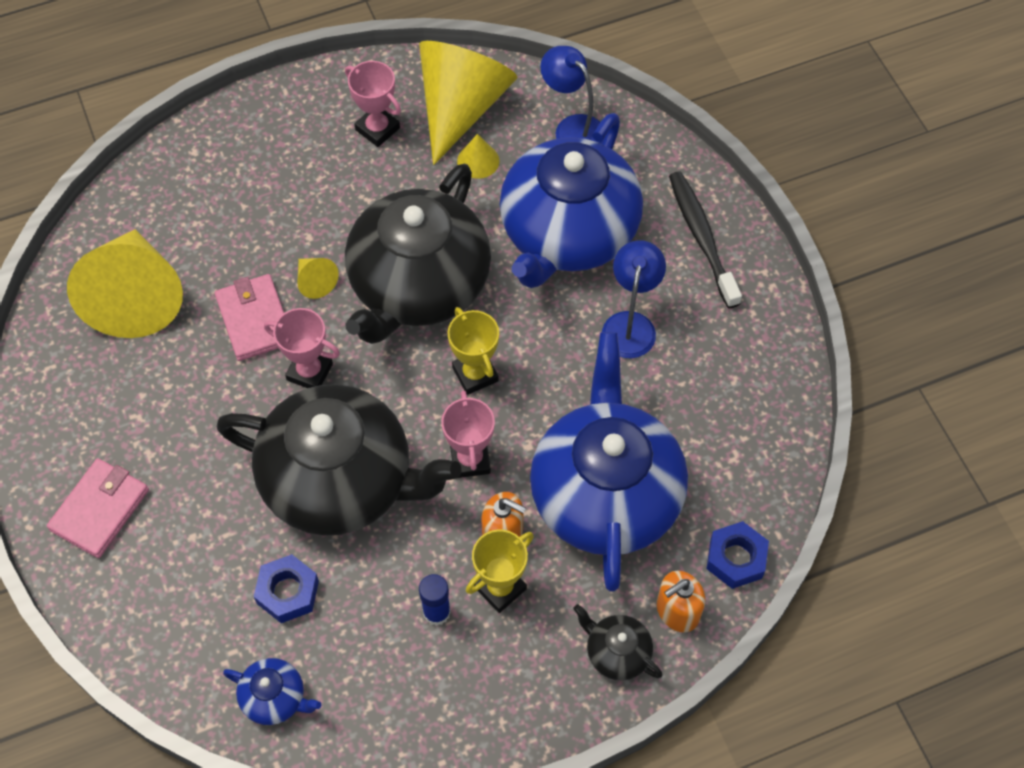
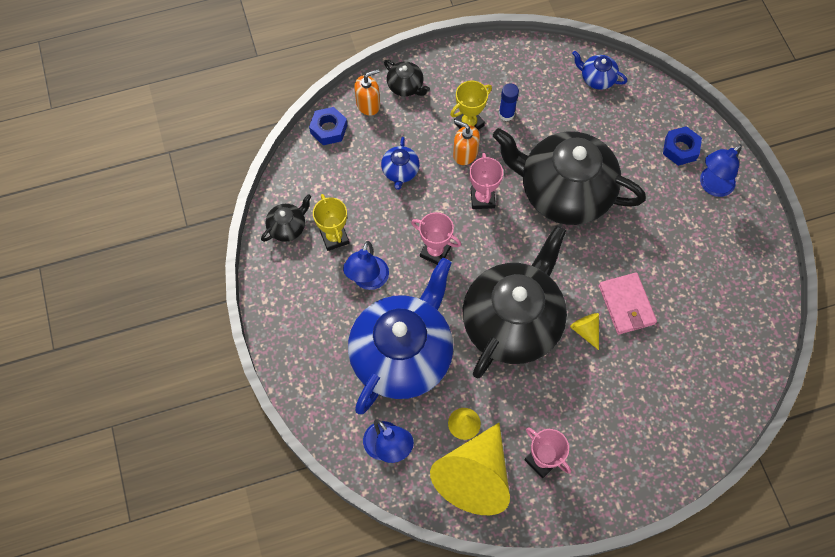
camera: 175 degrees left, 5 degrees up
(100, 509) = (712, 186): pink wallet -> blue lamp
(136, 296) = (712, 329): yellow cone -> none
(288, 592) = (593, 131): blue nut -> blue nut (680, 149)
(309, 372) = (586, 264): pink trophy -> pink trophy (435, 252)
(475, 374) = (476, 254): yellow trophy -> yellow trophy (334, 237)
(605, 494) = (400, 171): blue teapot -> blue teapot, size x0.40
(701, 238) = (306, 343): black toothbrush -> none
(765, 391) = (288, 227): none -> black teapot

